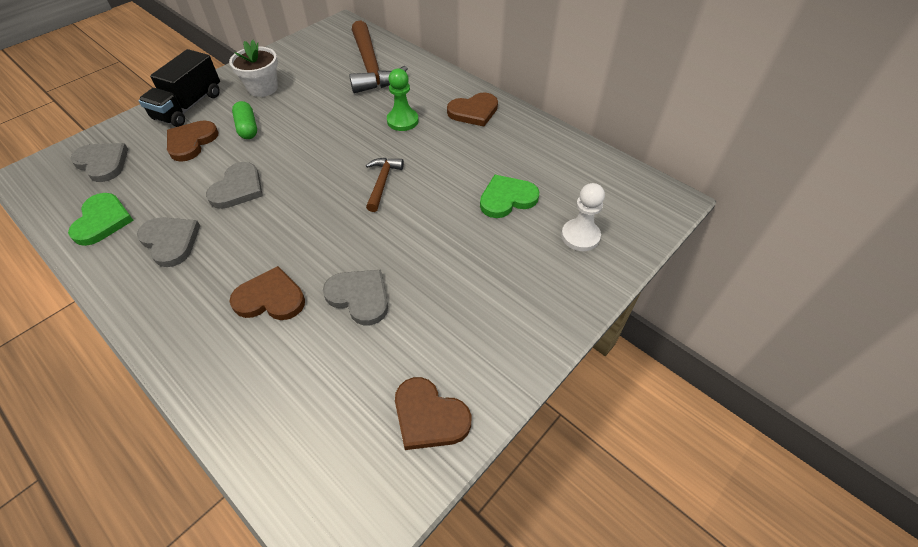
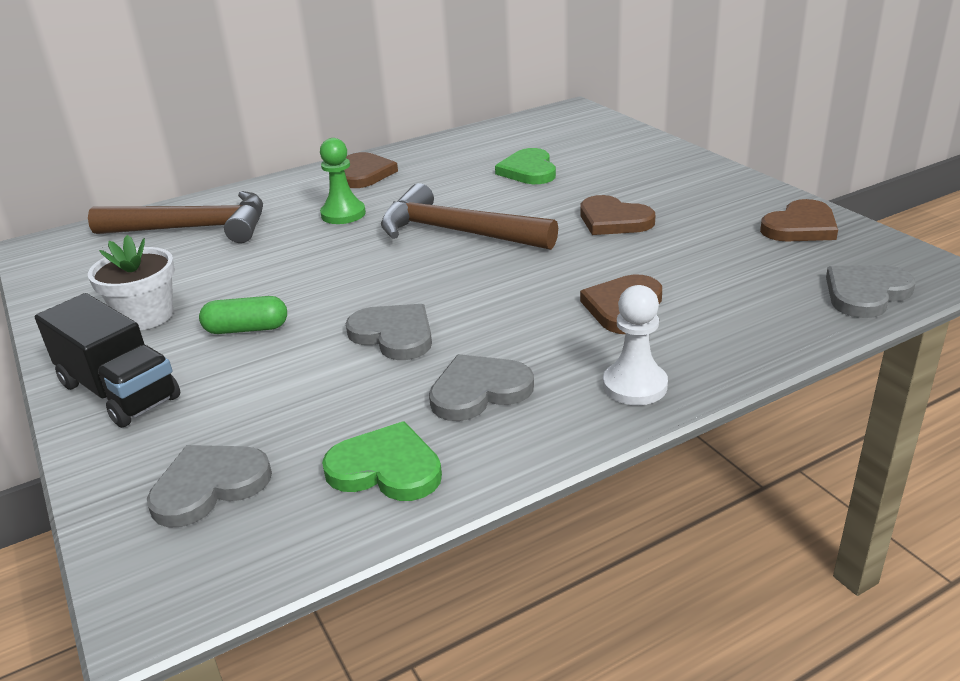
camera: 70 degrees left, 20 degrees down
(191, 142) = (235, 383): brown heart -> brown heart (613, 220)
(359, 297) = (641, 253): grey heart -> grey heart (865, 293)
(382, 183) = (457, 232): brown hammer -> brown hammer, size x1.90
(580, 236) = (600, 146): white pawn -> white pawn (634, 385)

